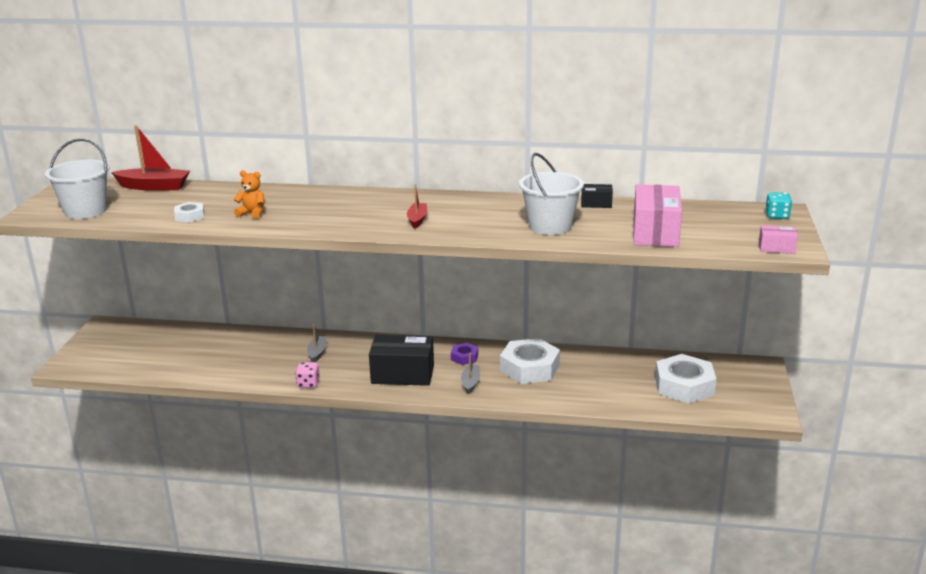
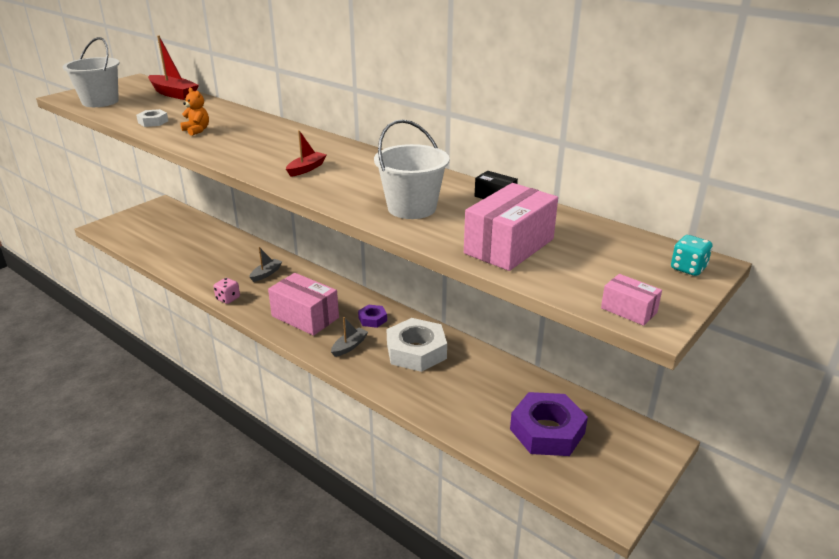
camera: 30 degrees right, 5 degrees up
(402, 374) = (305, 317): black box -> pink box
(684, 386) = (547, 431): white nut -> purple nut

